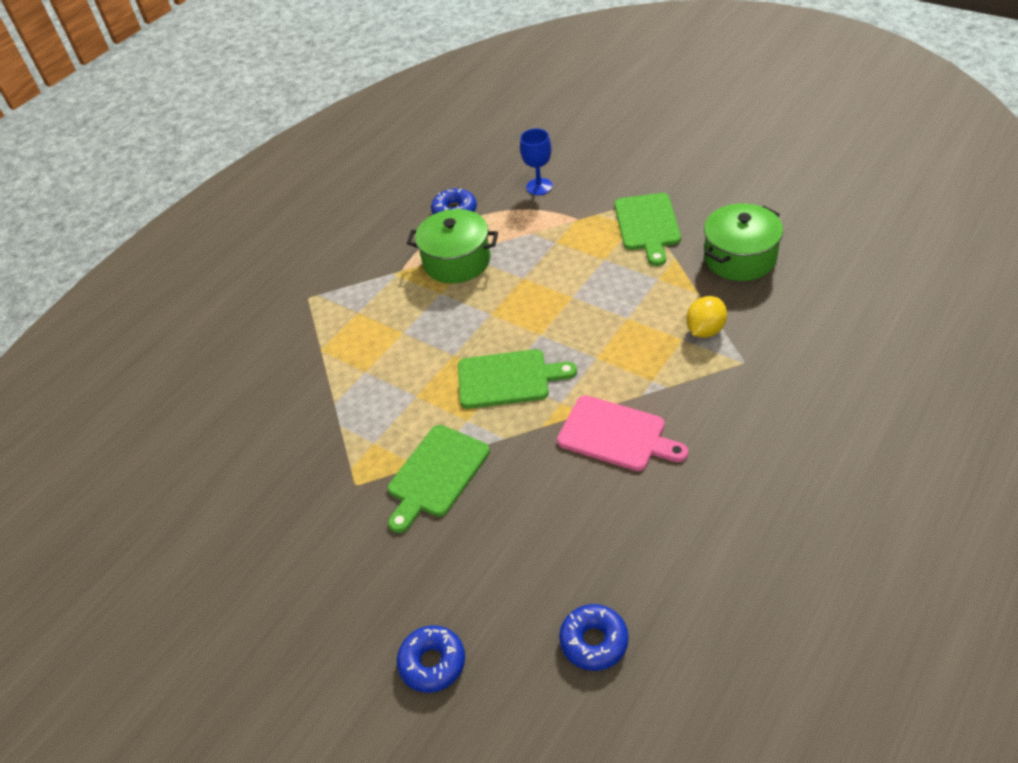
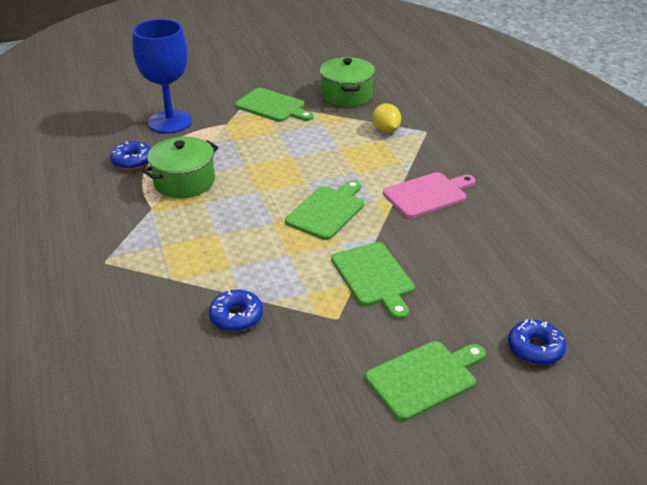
camera: 60 degrees left, 10 degrees down
(324, 594) = (424, 378): none -> green cutting board
(539, 186) = (170, 122): blue goblet -> blue goblet, size x1.94
(594, 641) = (576, 274): blue donut -> blue donut (236, 316)

